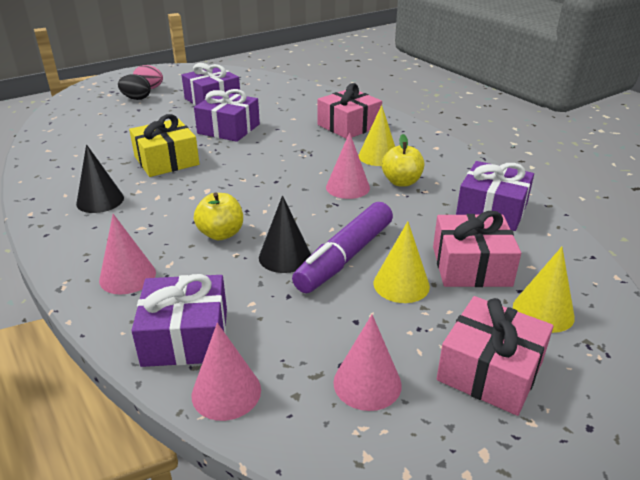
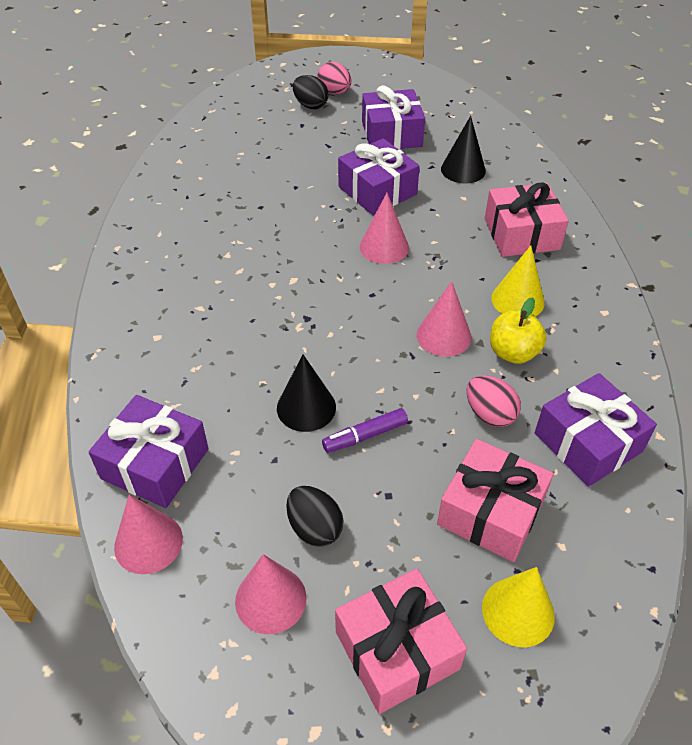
camera: 30 degrees right, 15 degrees up
(100, 200) = (185, 255): black cone -> black cone (463, 170)
(127, 276) = (151, 367): pink cone -> pink cone (384, 247)
(166, 160) = (281, 219): yellow gift -> none
(221, 234) = (266, 349): yellow apple -> none
(345, 257) = (365, 436): purple marker -> purple marker, size x0.52
(359, 324) = (314, 528): none -> black egg
(401, 284) = (394, 500): yellow cone -> none
(418, 216) = (489, 414): none -> pink egg

